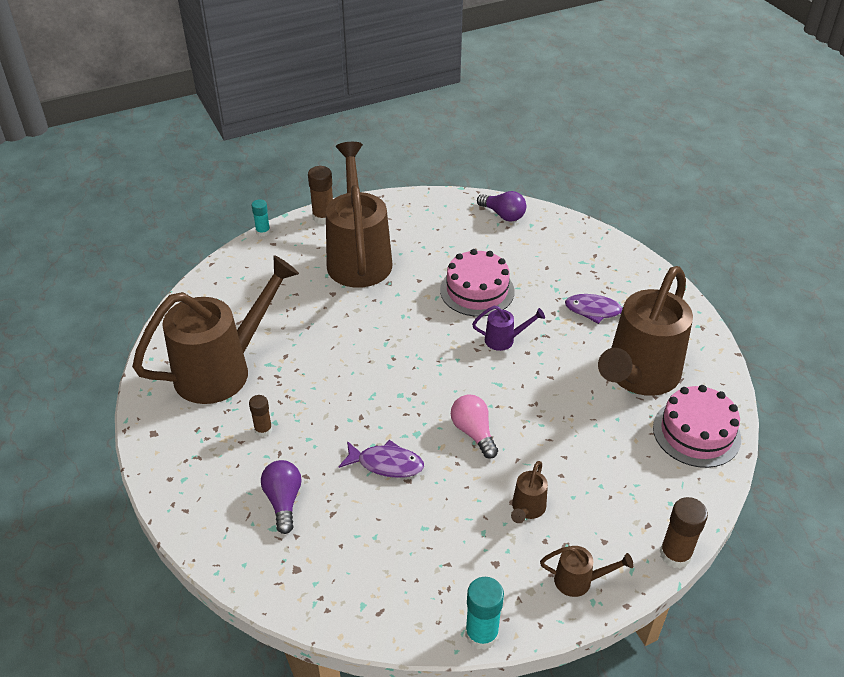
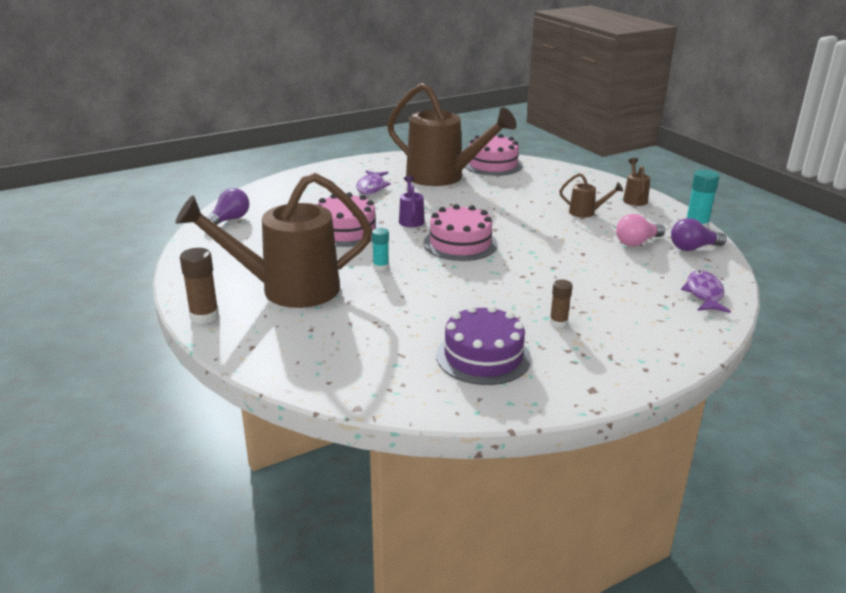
camera: 95 degrees left, 15 degrees down
(222, 370) = (483, 356): brown watering can -> purple cake
(263, 232) = (225, 357): turquoise glue stick -> turquoise glue stick (381, 267)
(283, 501) = (635, 304): purple light bulb -> purple light bulb (693, 248)
(386, 464) = (570, 262): purple fish -> purple fish (704, 294)
(441, 375) = (460, 243): none -> pink cake
(473, 432) = (521, 230): pink light bulb -> pink light bulb (637, 242)
(675, 554) = (596, 174): brown glue stick -> none

